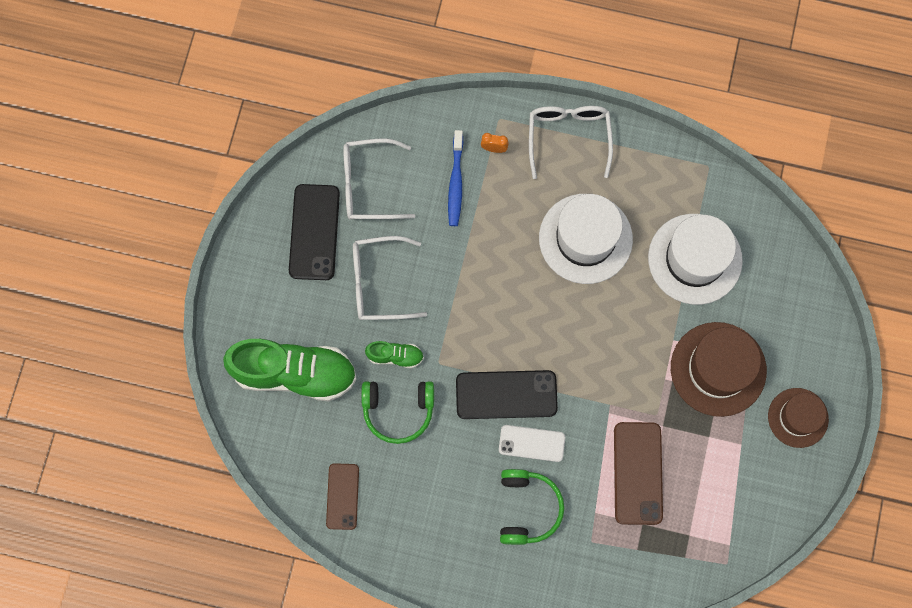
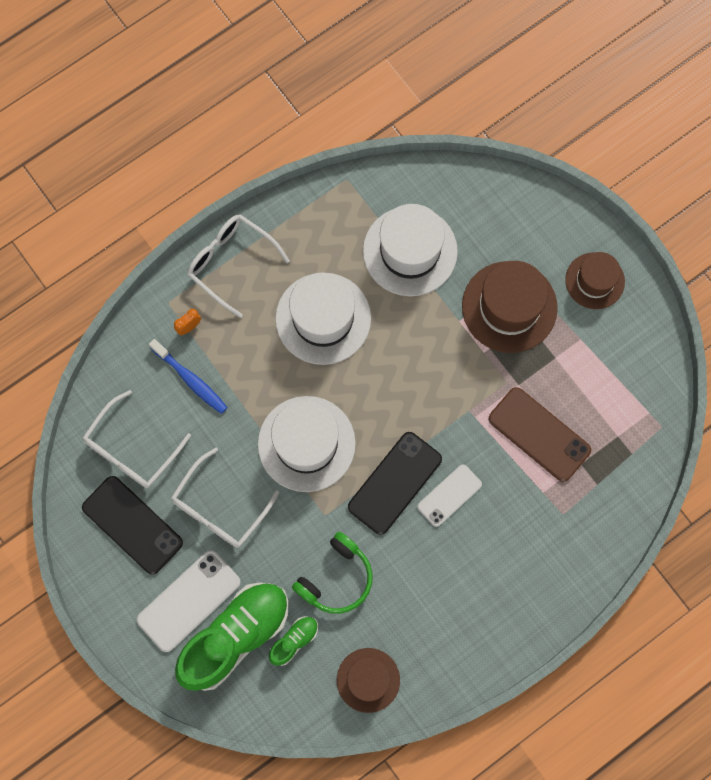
camera: 50 degrees left, 0 degrees up
(293, 318) = (189, 601): none -> white phone
(342, 496) = (368, 680): brown phone -> brown hat
(395, 356) = (290, 544): green shoe -> green shoe (294, 641)
(480, 305) = (306, 444): none -> white hat
(527, 508) = (497, 541): green headphones -> none

